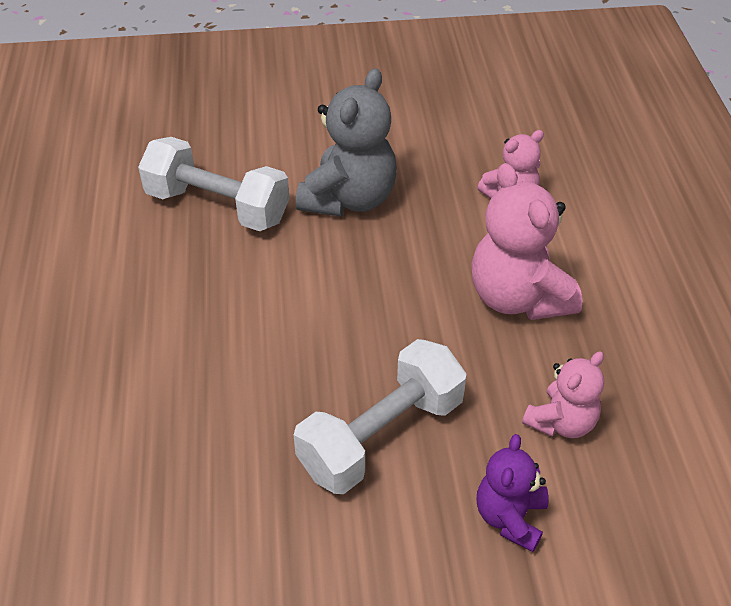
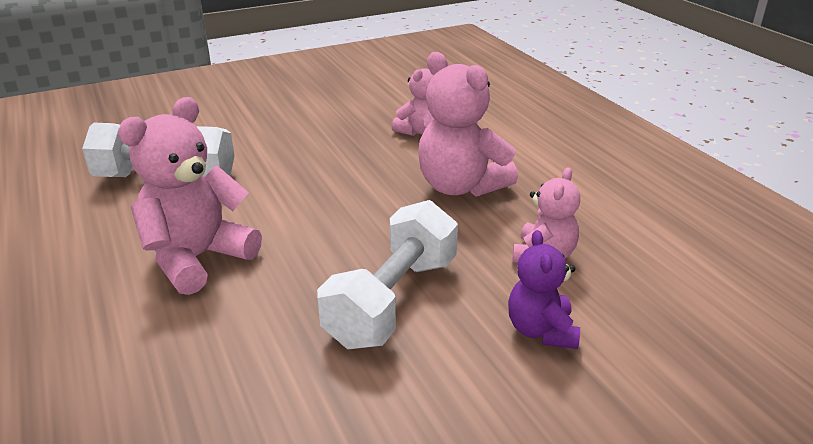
camera: 20 degrees left, 15 degrees down
(217, 327) = (197, 258): none -> pink teddy bear
(349, 199) = (286, 154): grey teddy bear -> none

